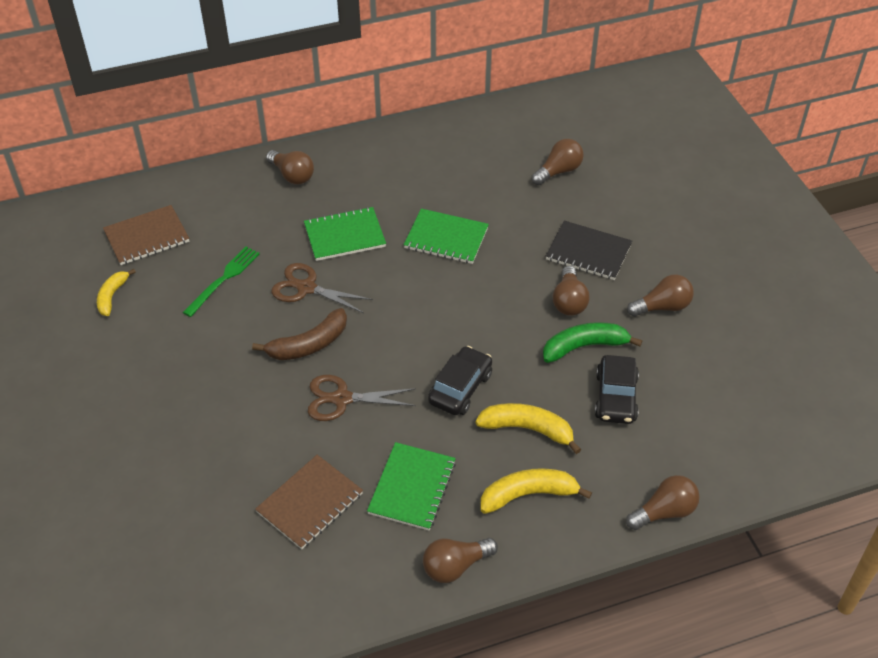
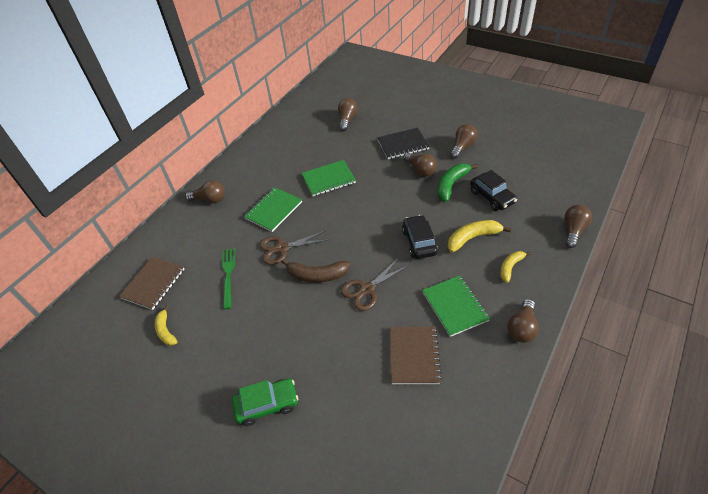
camera: 35 degrees left, 0 degrees up
(127, 439) = (267, 405): none -> green car
(309, 345) = (317, 275): brown banana -> brown banana turned 75 degrees clockwise
(528, 494) = (510, 267): yellow banana -> yellow banana, size x0.65

